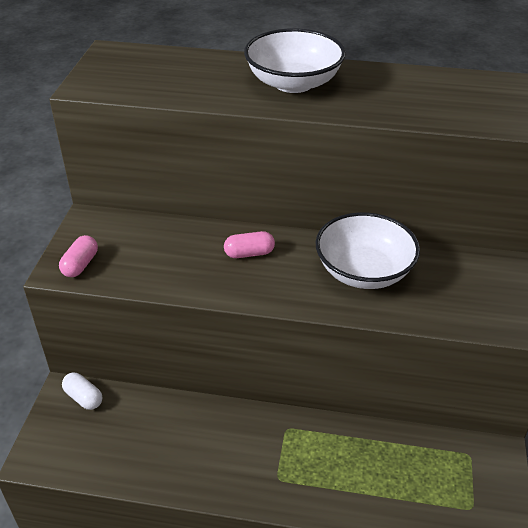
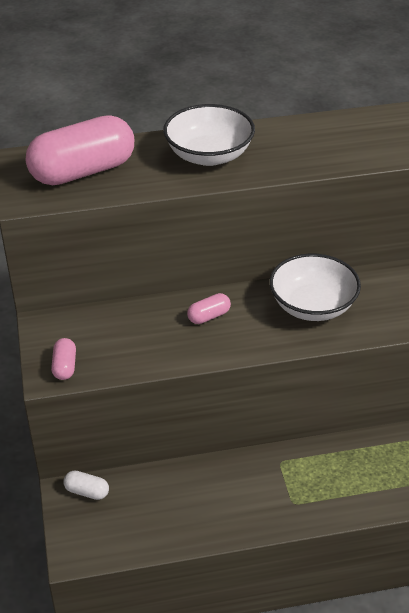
camera: 20 degrees left, 0 degrees up
(159, 73) = (83, 171): none -> pink capsule

